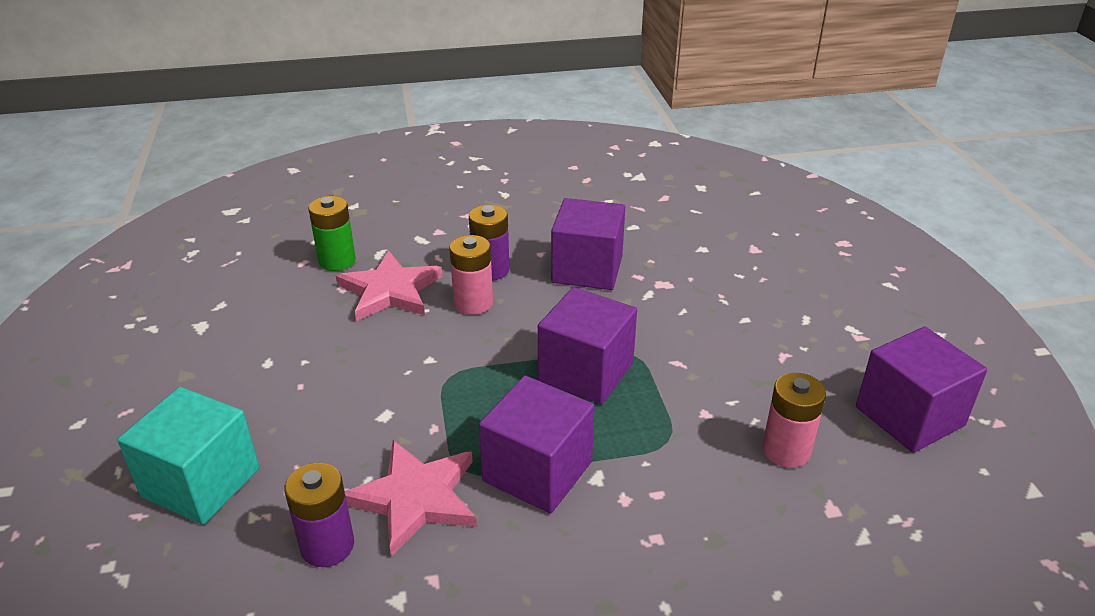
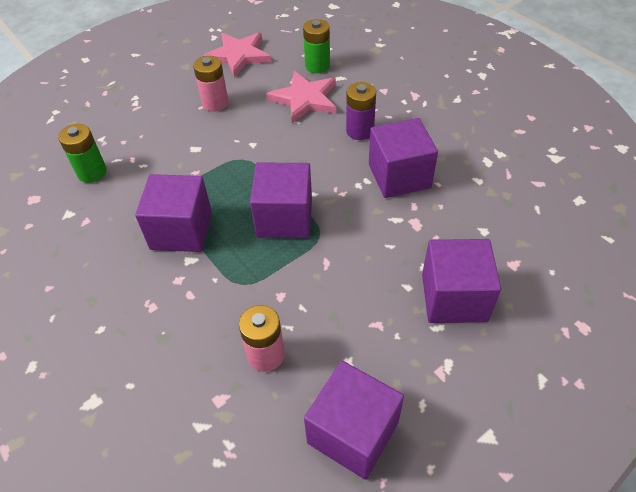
camera: 65 degrees right, 15 degrees up
(201, 482) = (115, 111): turquoise cube -> none
(327, 546) = (92, 172): purple battery -> green battery
(415, 498) = (137, 189): pink star -> pink star (238, 55)
(473, 303) = (319, 138): pink battery -> pink battery (215, 103)
(775, 296) = (454, 297): none -> purple cube

